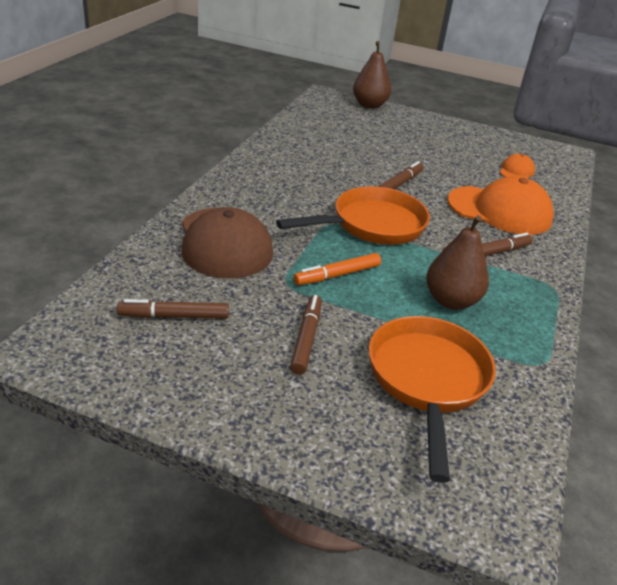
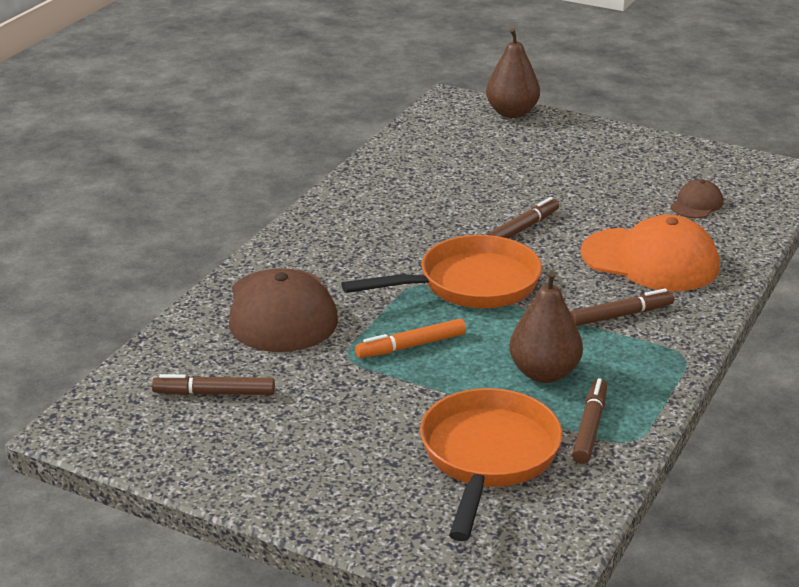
camera: 10 degrees right, 5 degrees down
(306, 339) = (359, 415): brown marker -> brown marker (589, 428)
(516, 171) = (696, 204): orange cap -> brown cap

